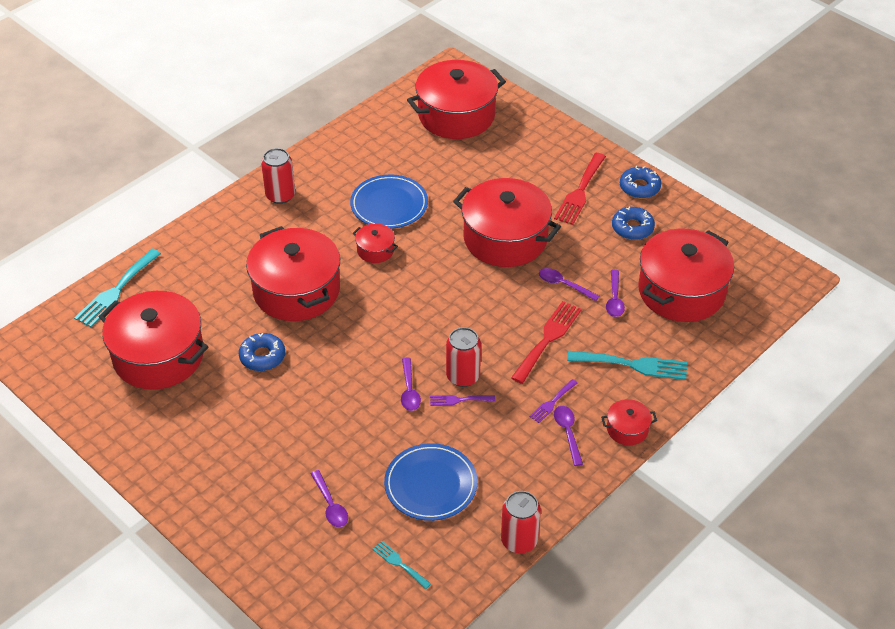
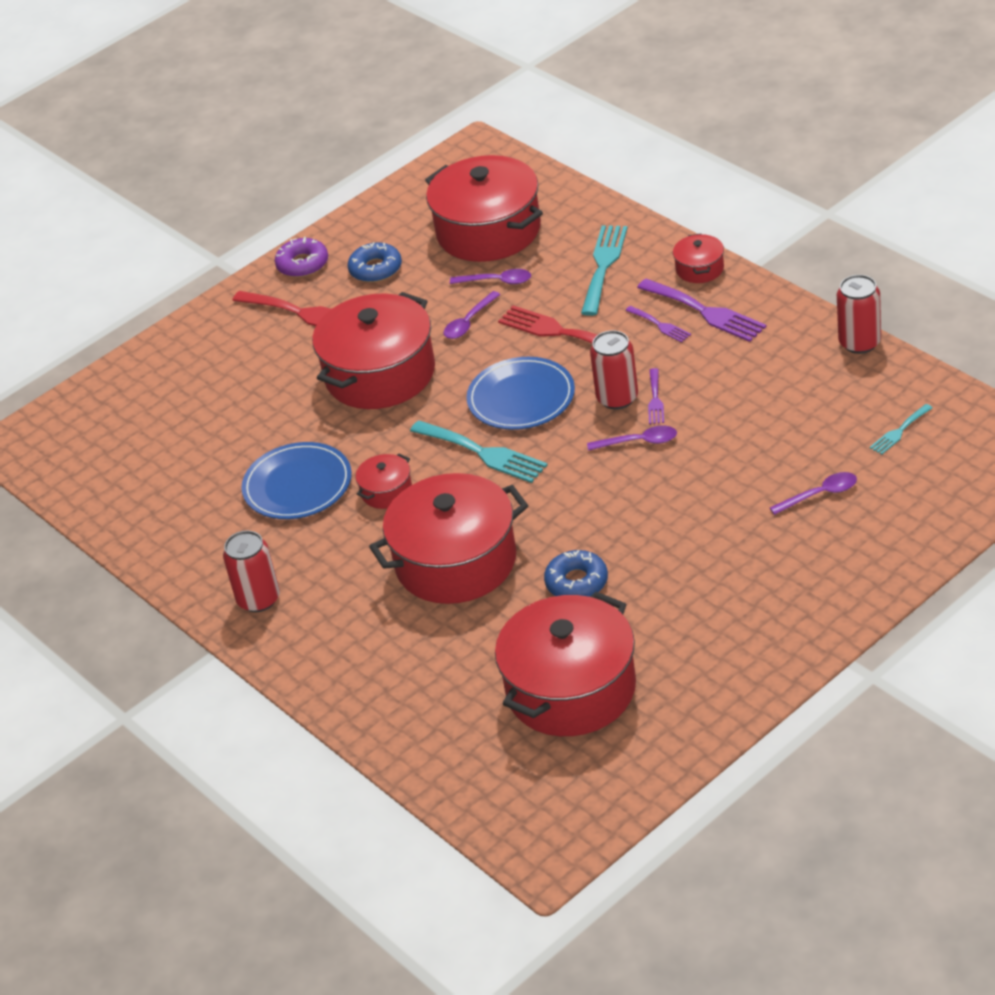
camera: 80 degrees left, 5 degrees down
(116, 291) = (438, 757): turquoise fork -> turquoise fork (483, 453)
(430, 484) = (785, 414): blue plate -> blue plate (521, 398)
(456, 115) = (121, 432): red pot -> none
(567, 433) = (706, 312): purple spoon -> purple fork
(639, 187) = (302, 264): blue donut -> purple donut

